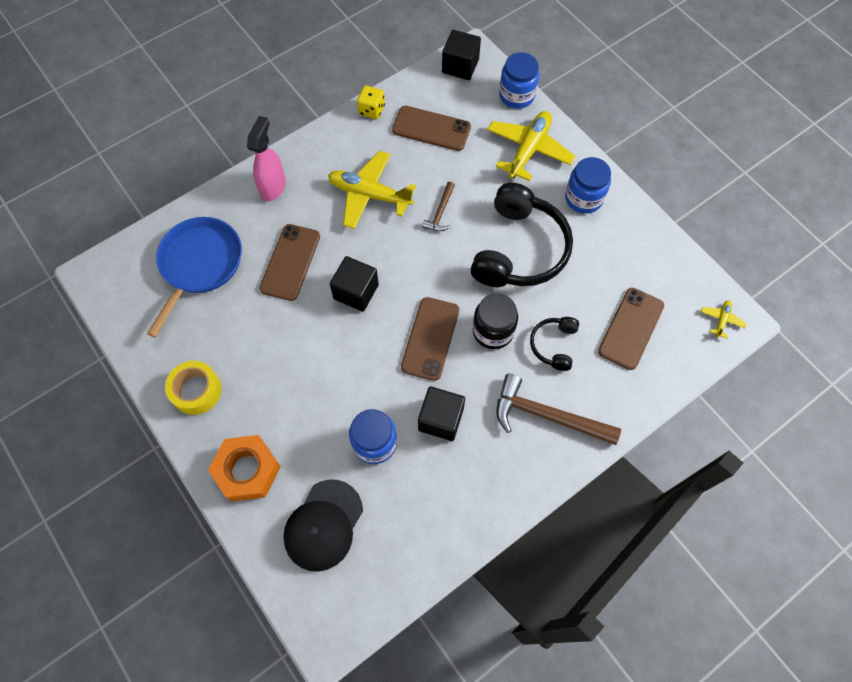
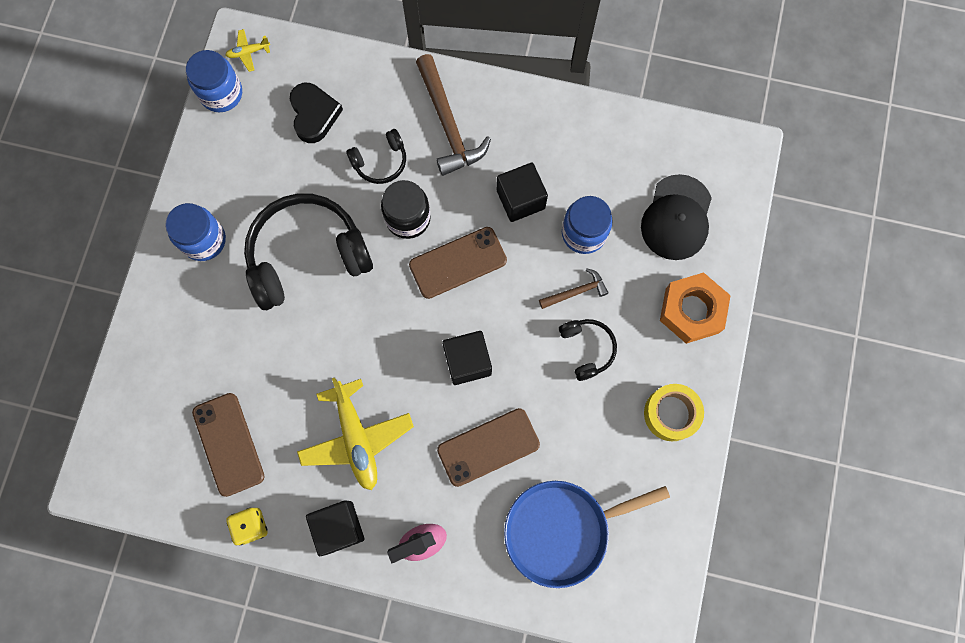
camera: 130 degrees left, 10 degrees up
(292, 373) = (586, 349): none -> black headphones
(323, 525) = (676, 218): black cap -> black cap turned 120 degrees clockwise
(440, 212) = (322, 355): brown hammer -> brown hammer (576, 292)
(460, 66) = (119, 482): black cube -> black cube (339, 527)
(516, 95) = (118, 392): blue jar -> blue jar (221, 93)
(528, 150) = (183, 329): yellow plane -> none
(630, 328) = (314, 114): brown phone -> black heart

